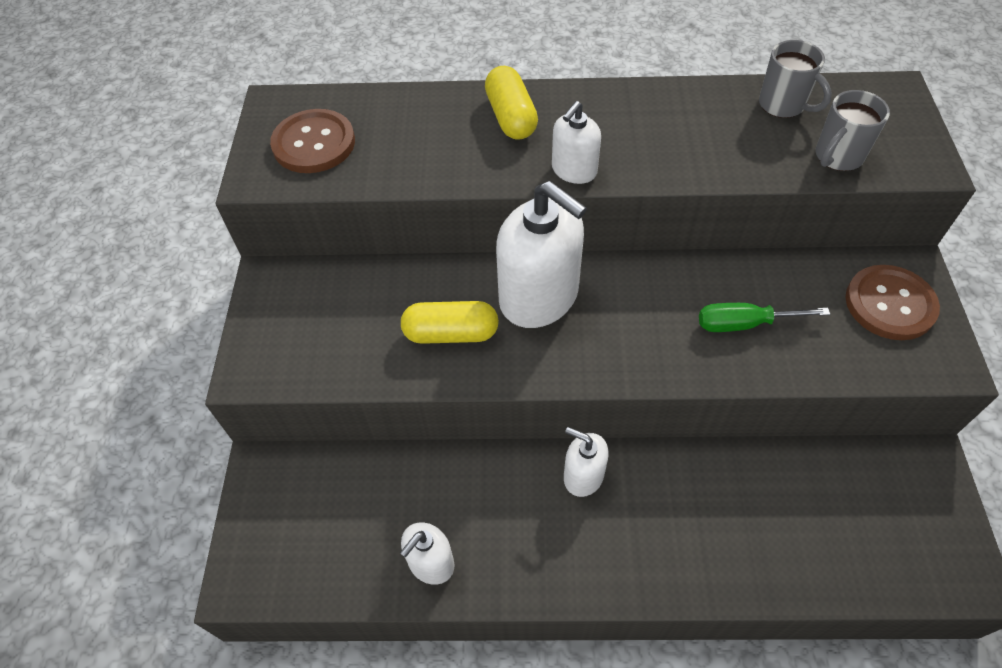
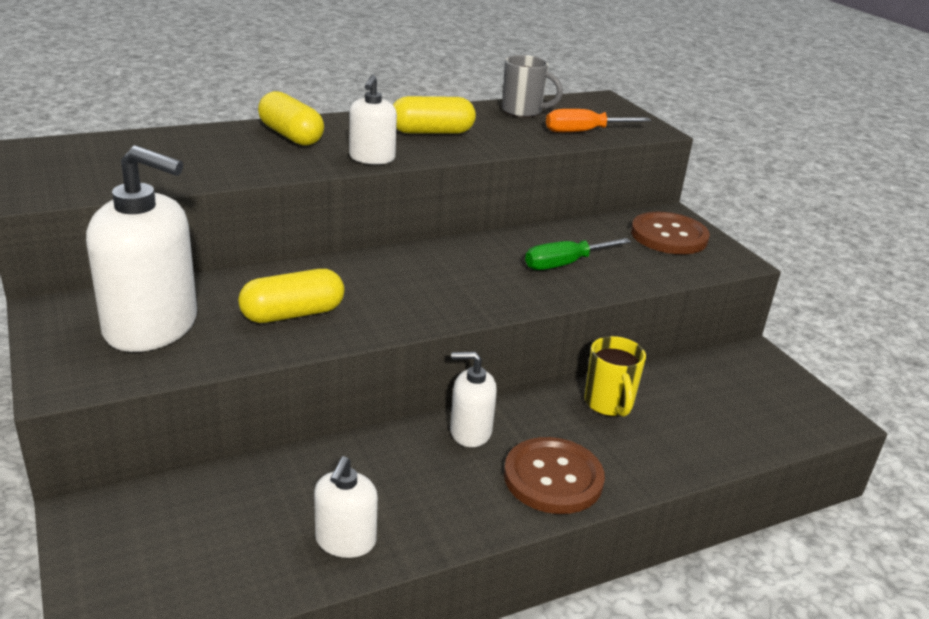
camera: 30 degrees left, 25 degrees down
(314, 143) = (88, 168): brown button -> brown button (553, 478)
(539, 297) = (369, 277): white soap dispenser -> white soap dispenser (151, 326)
(658, 131) = (432, 132): none -> yellow capsule
(731, 482) = (609, 404): none -> yellow mug
(837, 157) = (584, 132): grey mug -> orange screwdriver

